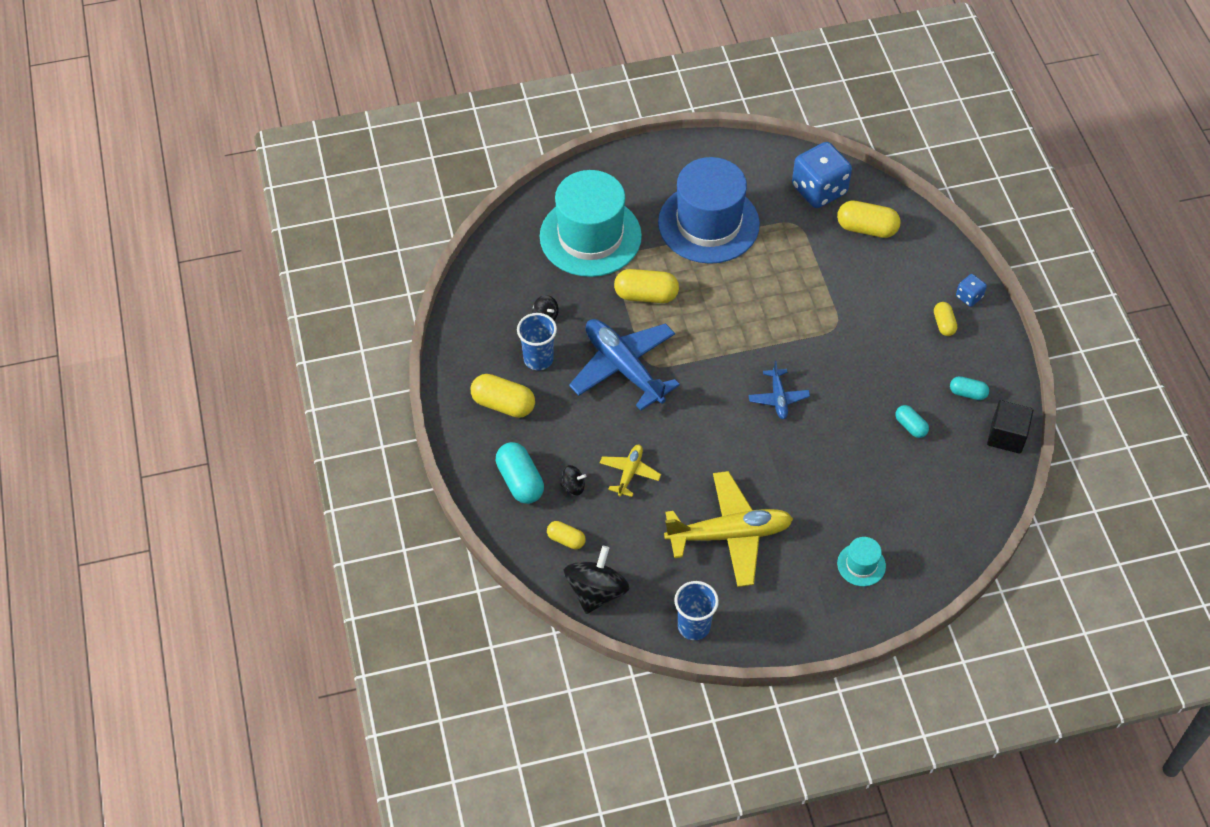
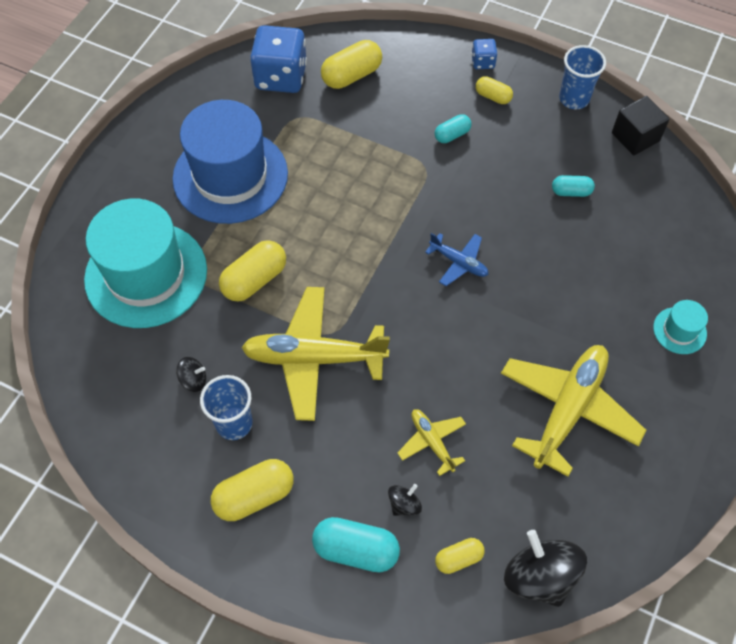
camera: 50 degrees left, 5 degrees up
(623, 368) = (314, 358): blue plane -> yellow plane
(694, 626) = (643, 516): blue cup -> blue cup (574, 99)
(967, 393) = (573, 131): turquoise capsule -> turquoise capsule (452, 135)

